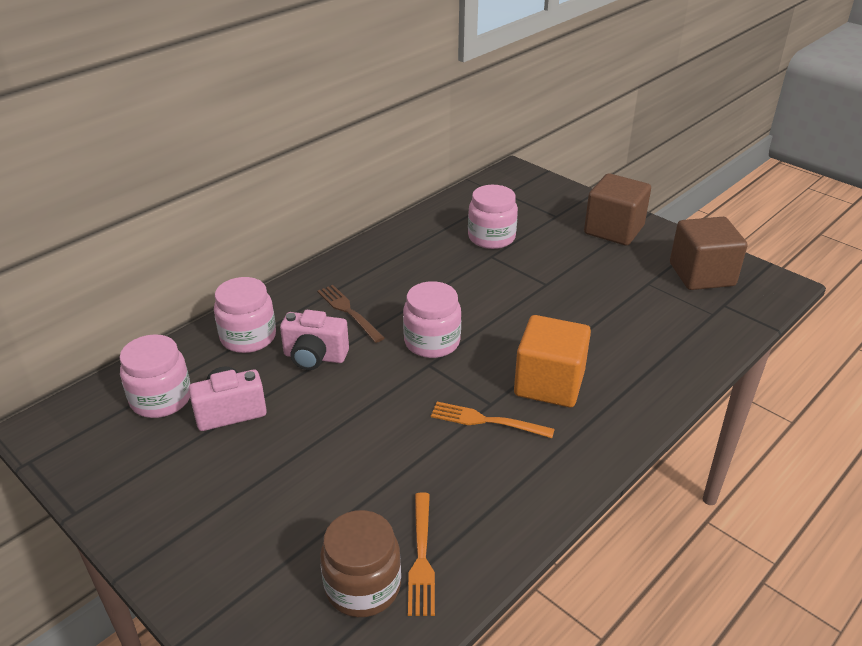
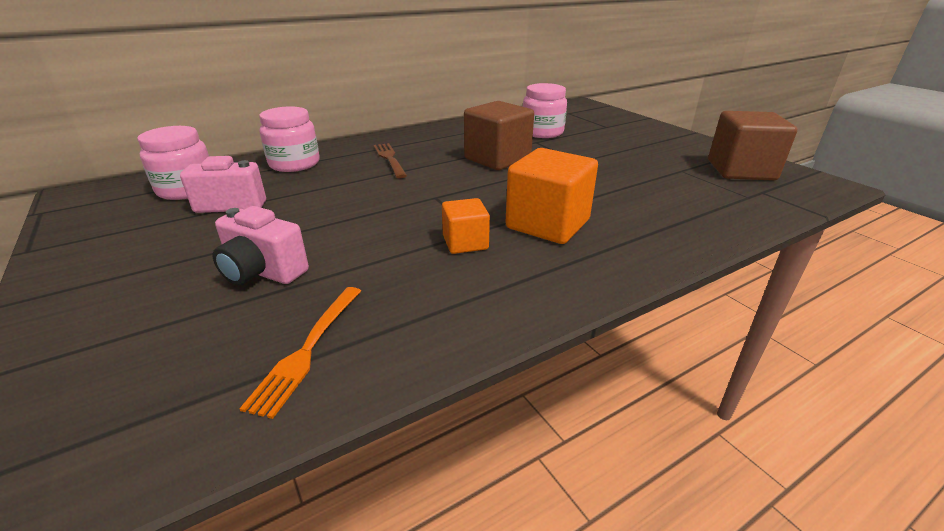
camera: 15 degrees right, 5 degrees down
(314, 357) = (337, 181): pink camera -> pink camera (263, 272)
(363, 586) = (217, 366): brown jar -> none
(432, 342) = (448, 183): pink jar -> none
(487, 421) = (465, 242): orange fork -> orange cube
(614, 230) = (657, 138): brown cube -> brown cube (497, 159)

